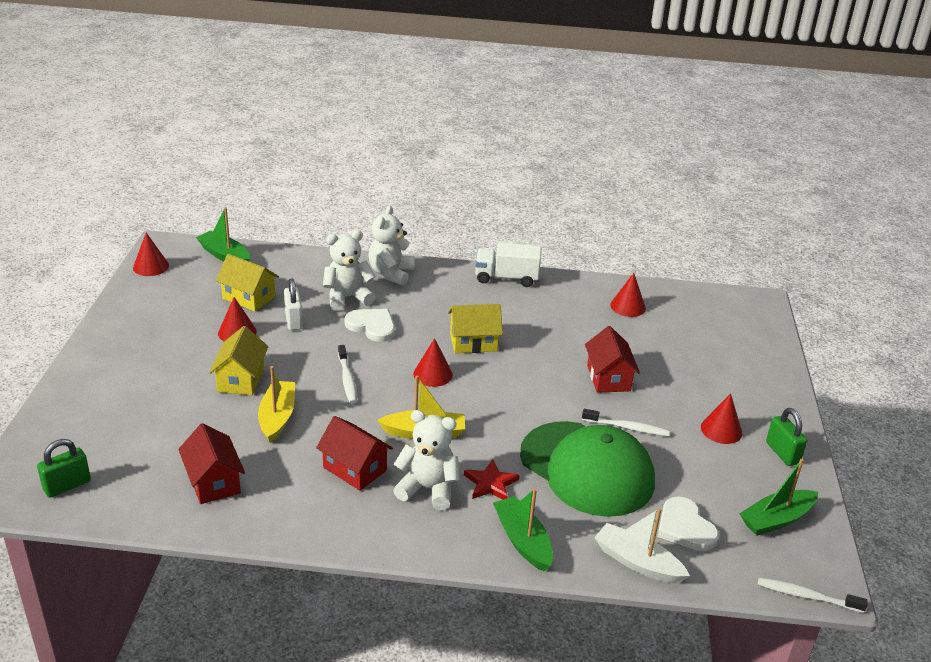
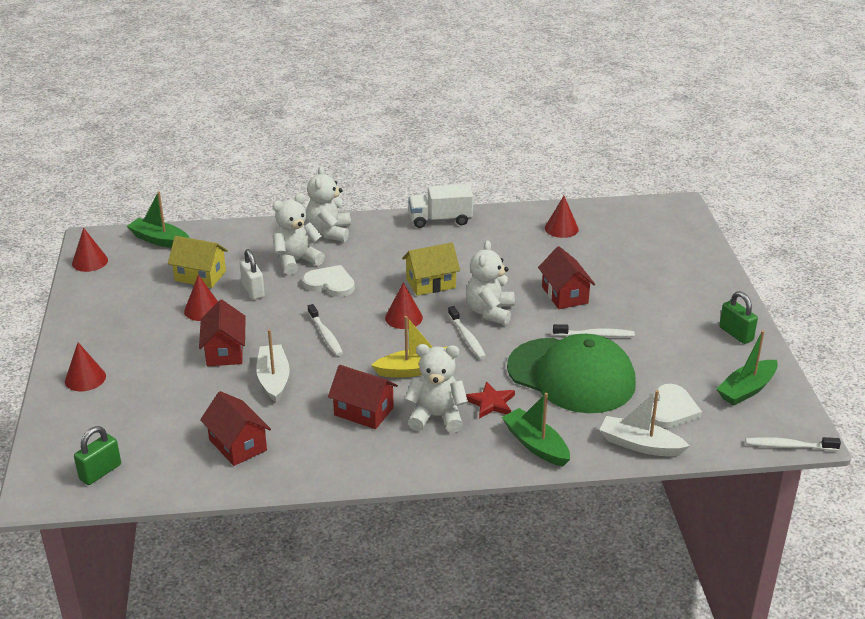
camera: 10 degrees left, 0 degrees up
(241, 379) = (225, 351): yellow house -> red house
(277, 417) = (273, 379): yellow boat -> white boat
(490, 407) = (467, 337): none -> white toothbrush
(524, 383) = (490, 312): none -> white teddy bear
(685, 527) = (671, 409): white heart -> white heart turned 120 degrees counterclockwise
(721, 430) = (678, 323): red cone -> red cone (85, 378)

